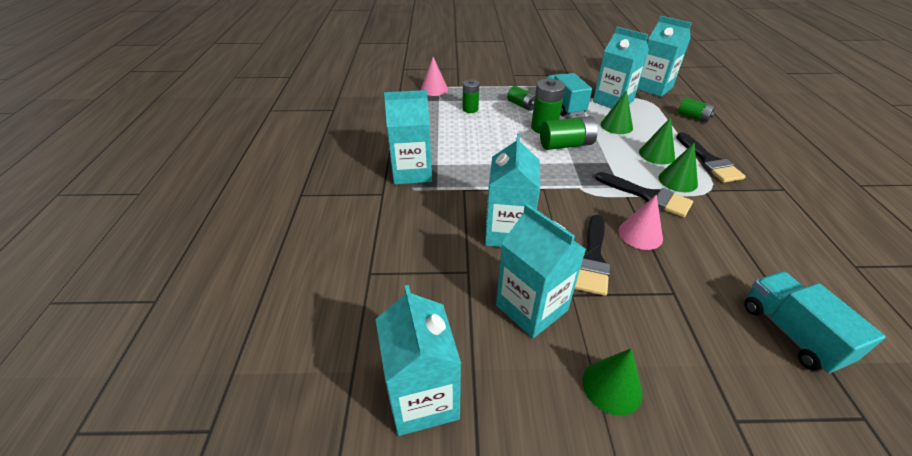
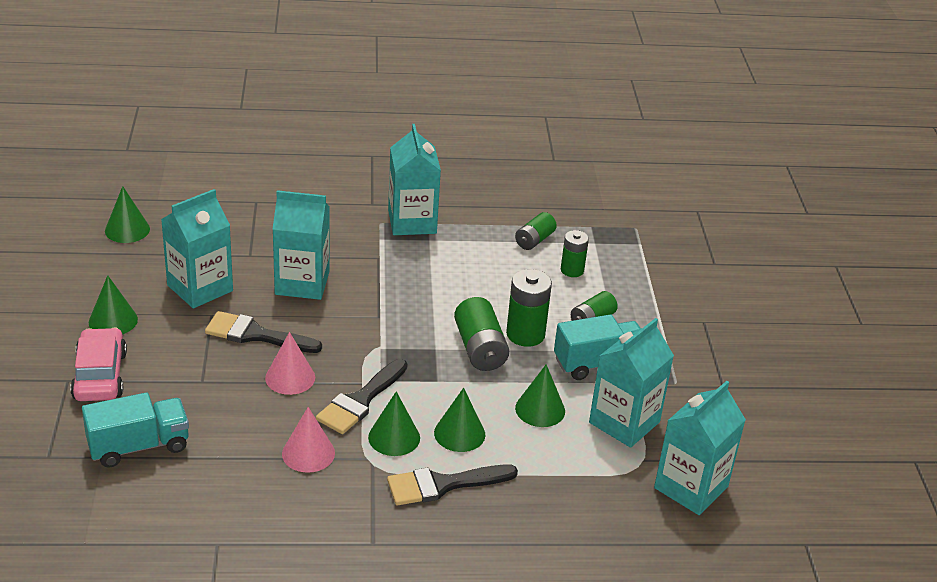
camera: 85 degrees right, 5 degrees down
(422, 398) = (127, 230): turquoise carton -> green cone
(434, 89) = (630, 239): pink cone -> pink cone (308, 453)
(693, 117) = (581, 509): green battery -> green battery (534, 240)
(711, 385) = (100, 375): none -> pink car

